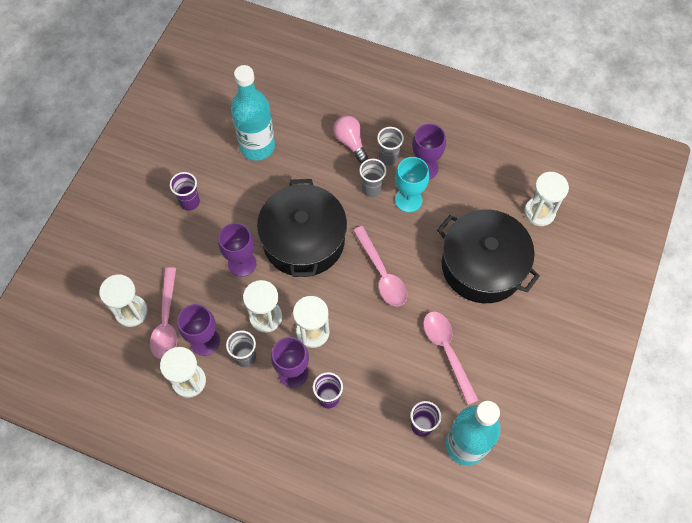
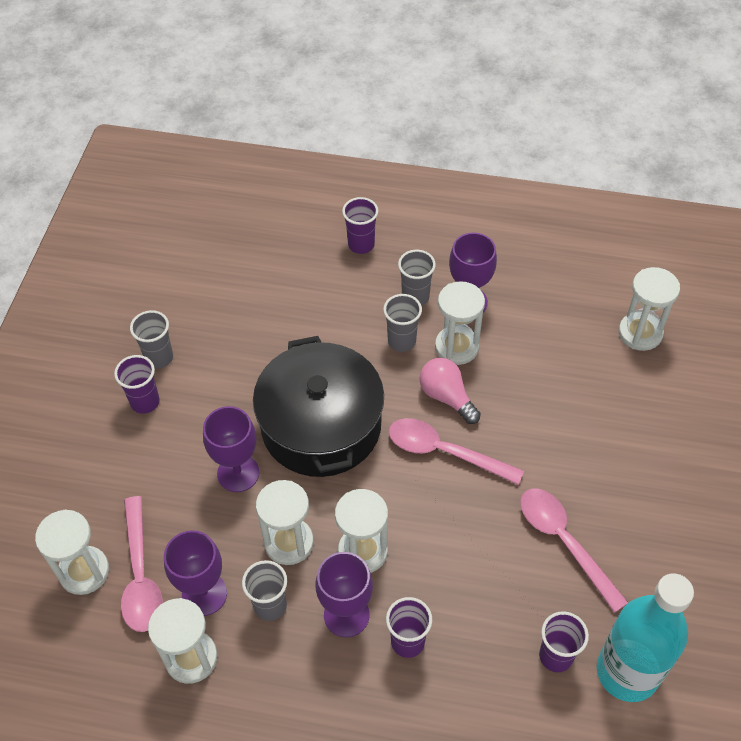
camera: 10 degrees left, 10 degrees down
(204, 172) = (159, 358): none -> grey cup
(257, 146) = (228, 312): turquoise bottle -> none
(350, 142) = (358, 286): pink light bulb -> pink light bulb (447, 397)
(359, 111) = (361, 245): none -> purple cup
(382, 274) = (444, 452): pink spoon -> pink spoon turned 150 degrees clockwise
(408, 200) = (456, 347): turquoise goblet -> white hourglass
(482, 266) = (582, 416): black pot -> none

